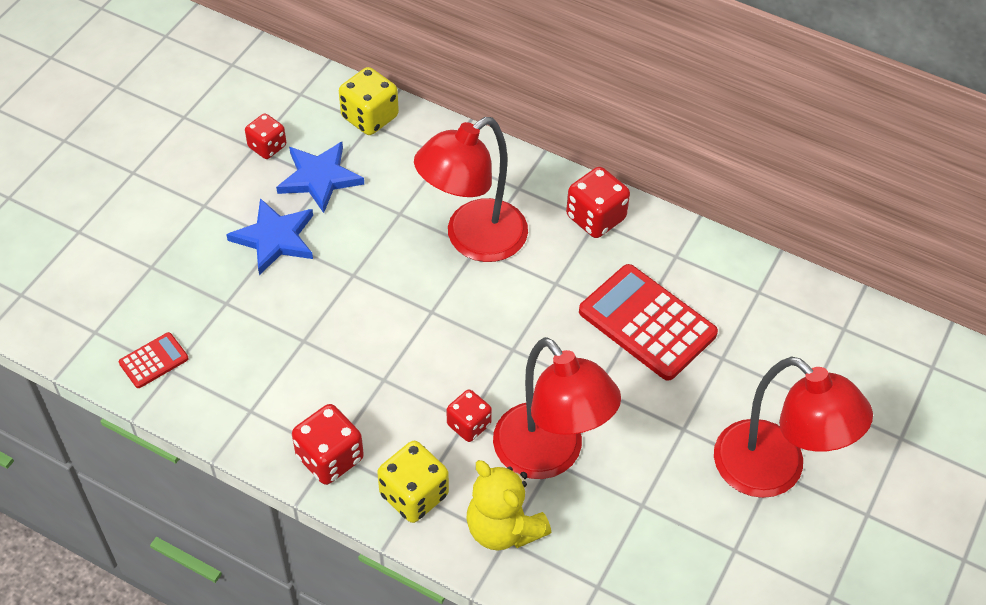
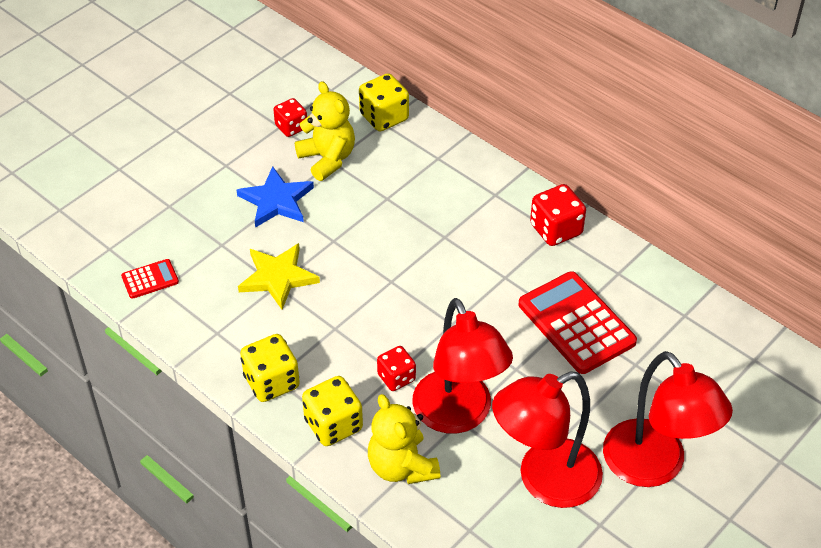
camera: 15 degrees right, 5 degrees down
(302, 331) = (278, 277): none -> yellow star
(319, 178) = (327, 159): blue star -> yellow teddy bear
(330, 458) = (271, 382): red dice -> yellow dice
(473, 240) = (443, 230): red lamp -> red lamp (544, 480)

